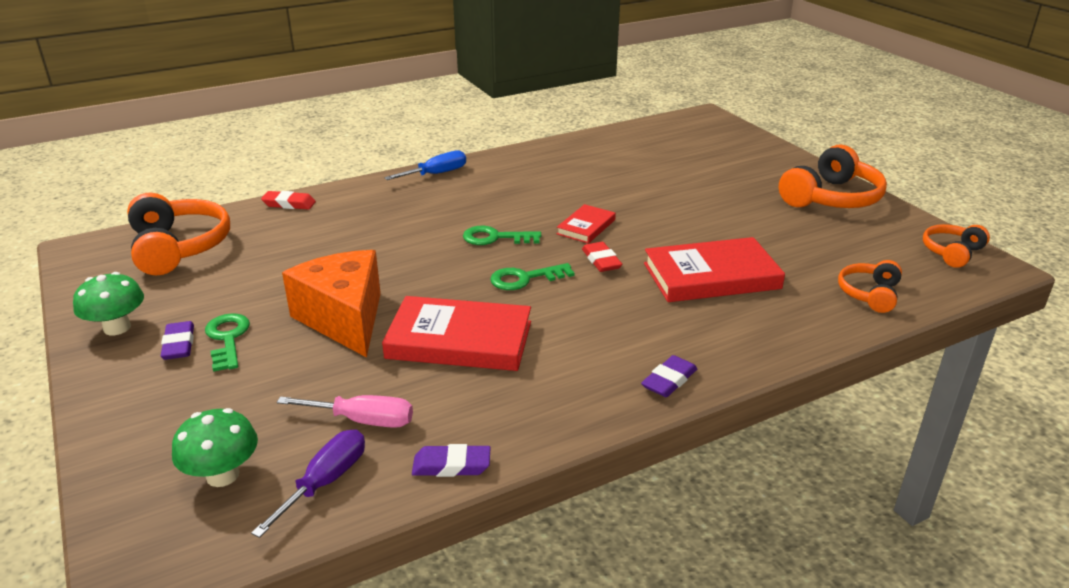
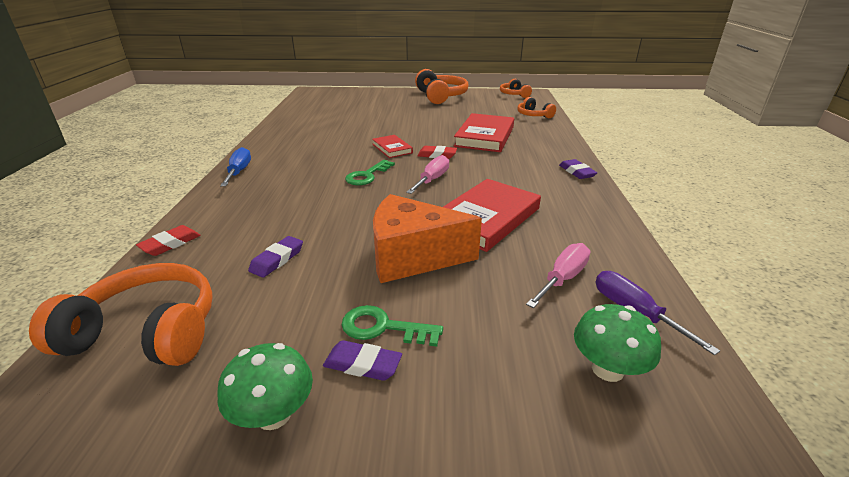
camera: 60 degrees left, 0 degrees up
(451, 465) = (631, 255): purple eraser -> purple eraser (277, 260)
(525, 279) = (432, 180): green key -> pink screwdriver

